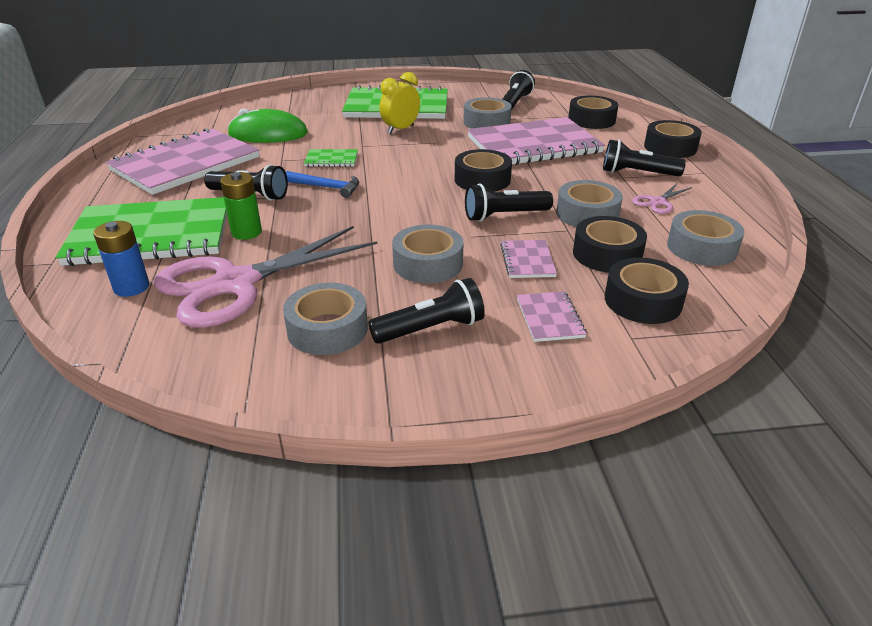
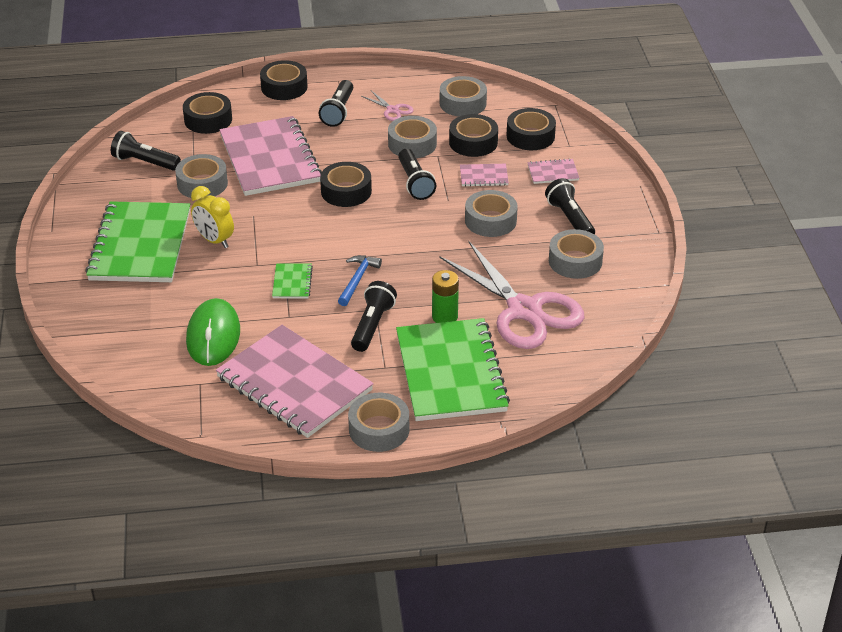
camera: 90 degrees left, 5 degrees up
(95, 199) = (379, 429): none -> grey tape
(131, 287) = (533, 363): blue battery -> none

